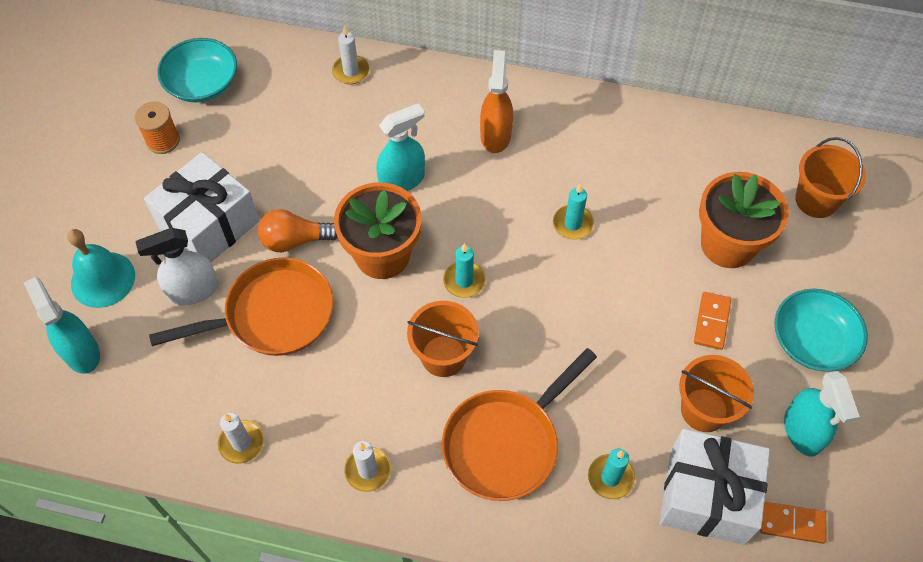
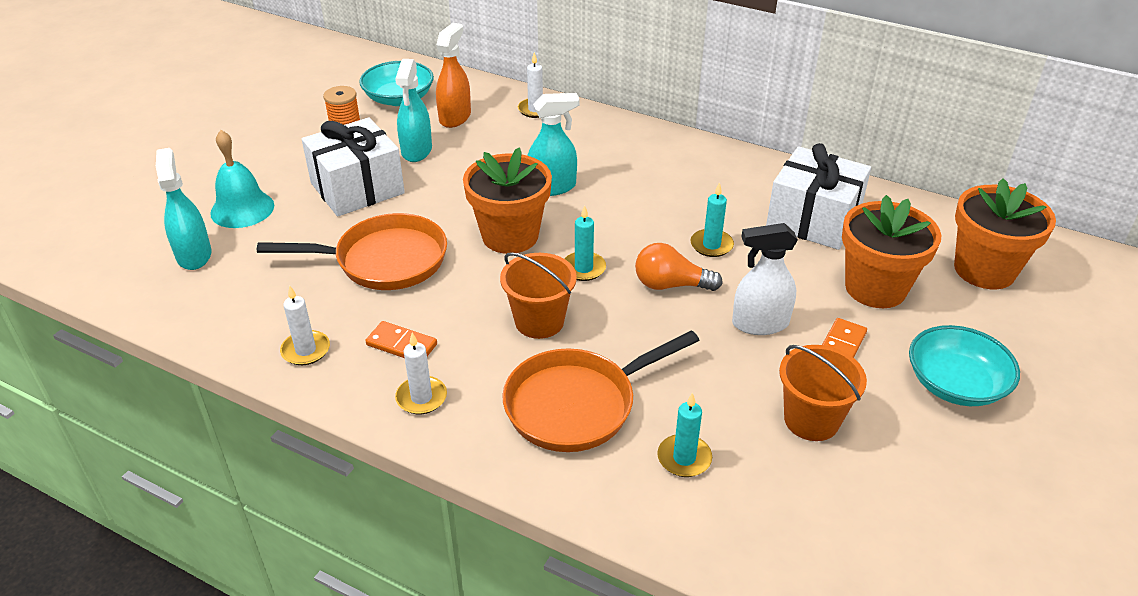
camera: 15 degrees right, 20 degrees down
(193, 290) = (319, 230): white spray bottle -> white spray bottle (760, 323)
(295, 240) = (431, 212): orange light bulb -> orange light bulb (670, 285)
(495, 135) = (656, 170): orange spray bottle -> orange spray bottle (455, 117)
(707, 496) = (793, 499): white gift -> white gift (813, 220)
(791, 523) = (892, 547): orange domino -> orange domino (401, 345)
(803, 431) = (926, 462): turquoise spray bottle -> turquoise spray bottle (416, 151)
(816, 200) = (984, 270): orange bucket -> orange flower pot

